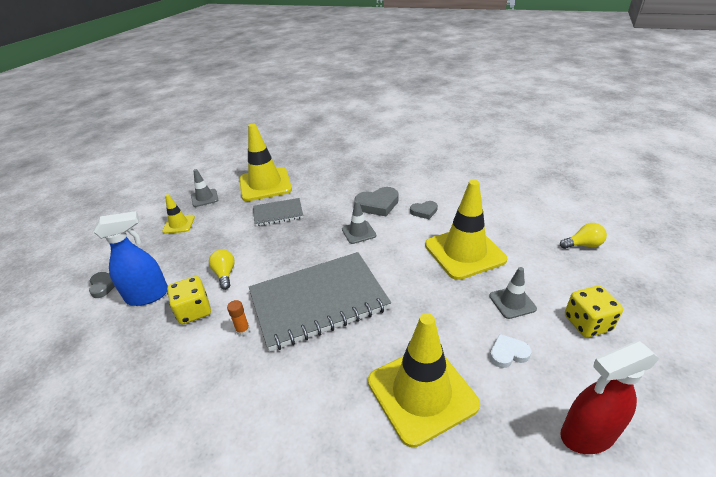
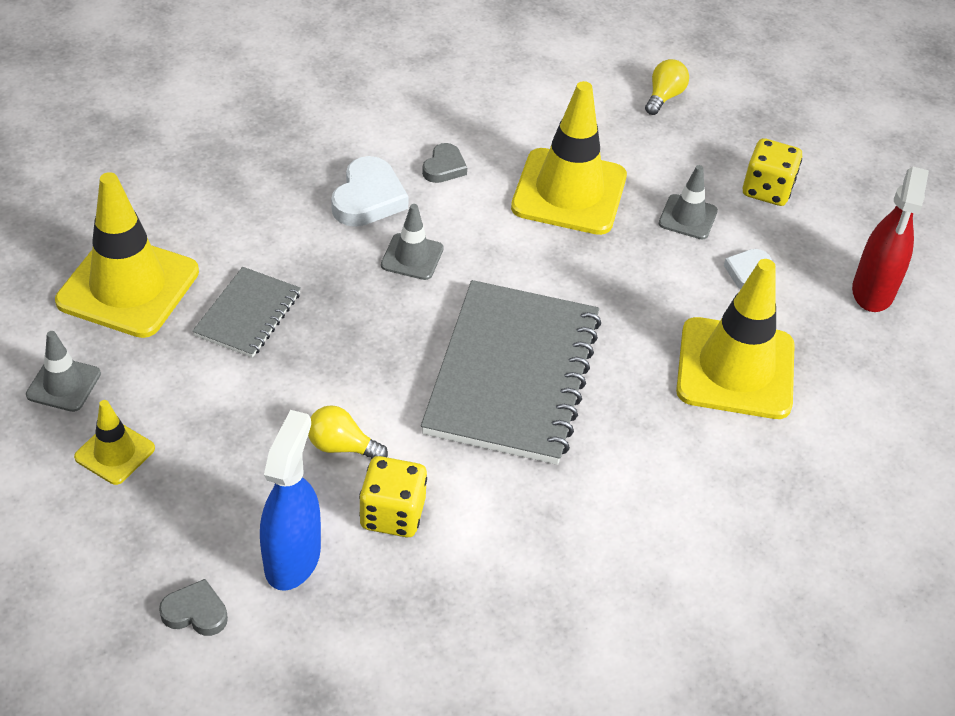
camera: 60 degrees left, 10 degrees up
(243, 330) = (489, 475): orange glue stick -> none
(377, 204) = (368, 198): grey heart -> white heart

